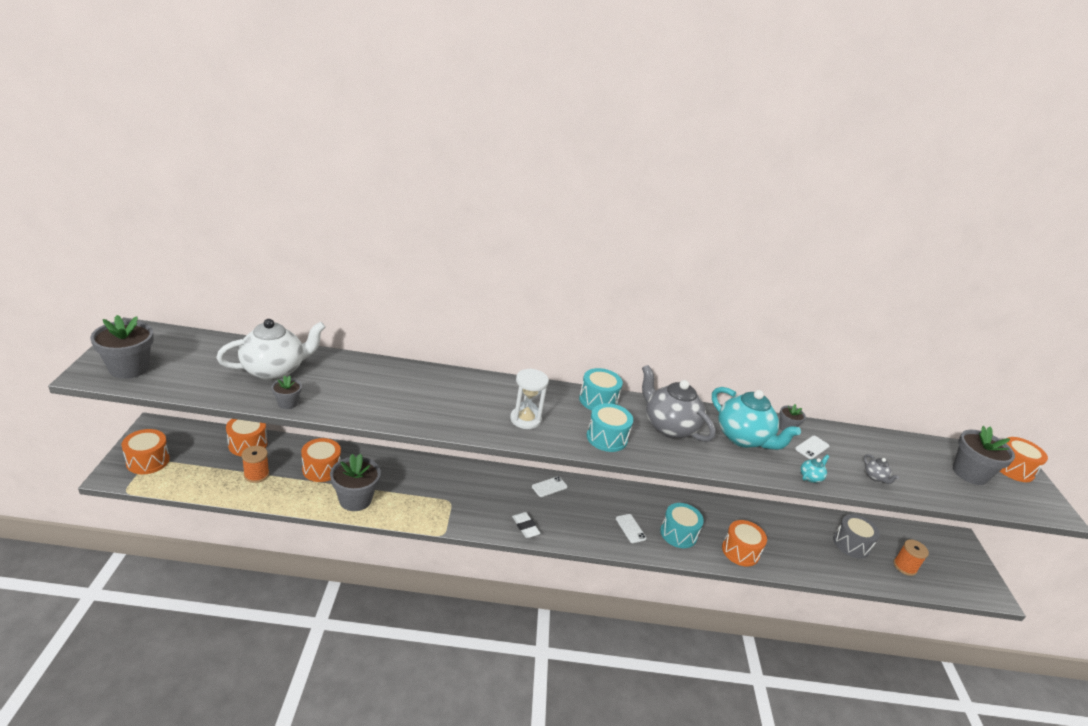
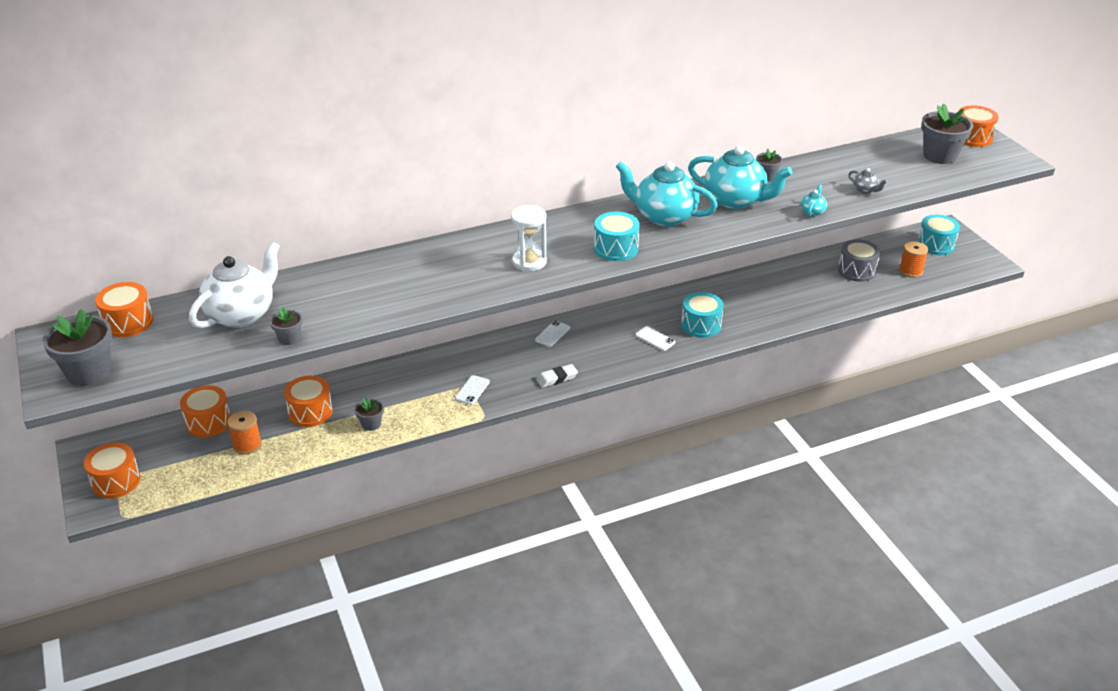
camera: 20 degrees left, 5 degrees up
(355, 499) = (371, 424): grey flower pot -> grey flower pot, size x0.52
(525, 527) = (557, 378): white eraser -> white eraser turned 60 degrees counterclockwise
(598, 400) = (582, 218): turquoise drum -> turquoise drum (936, 245)
(669, 427) = (664, 216): grey teapot -> turquoise teapot
(740, 551) = (765, 317): orange drum -> orange drum (128, 322)
(812, 447) = (799, 185): white phone -> white phone (472, 390)

